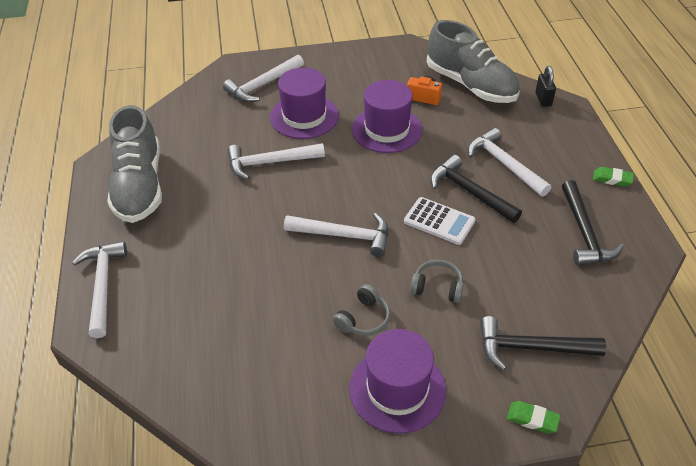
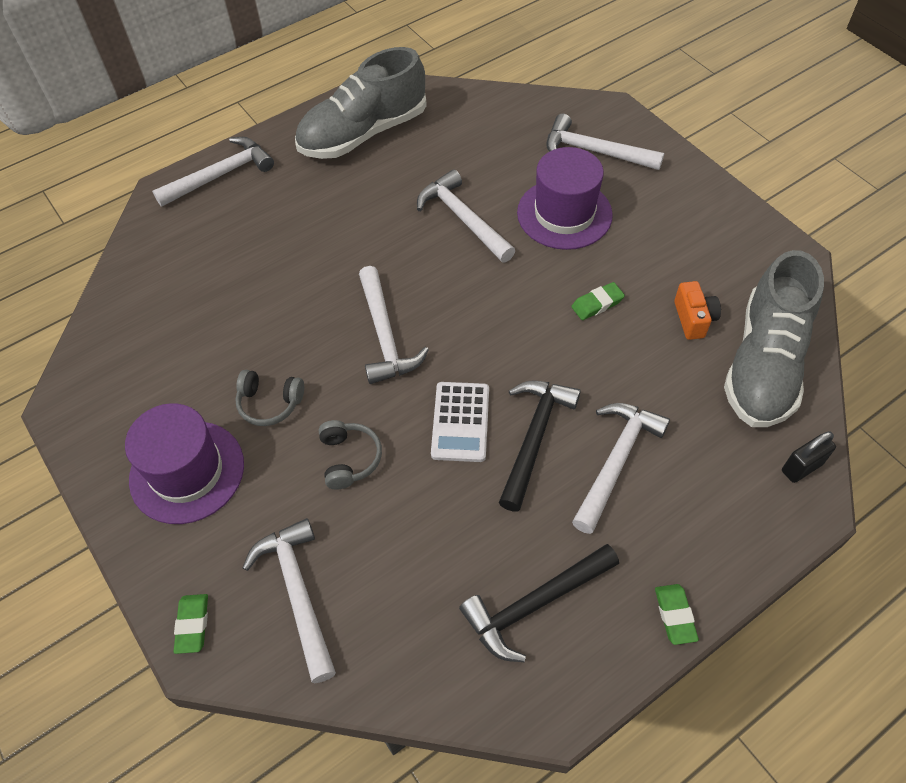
camera: 65 degrees right, 10 degrees up
(387, 129) = (597, 304): purple hat -> green eraser
(531, 348) = (297, 593): black hammer -> white hammer

